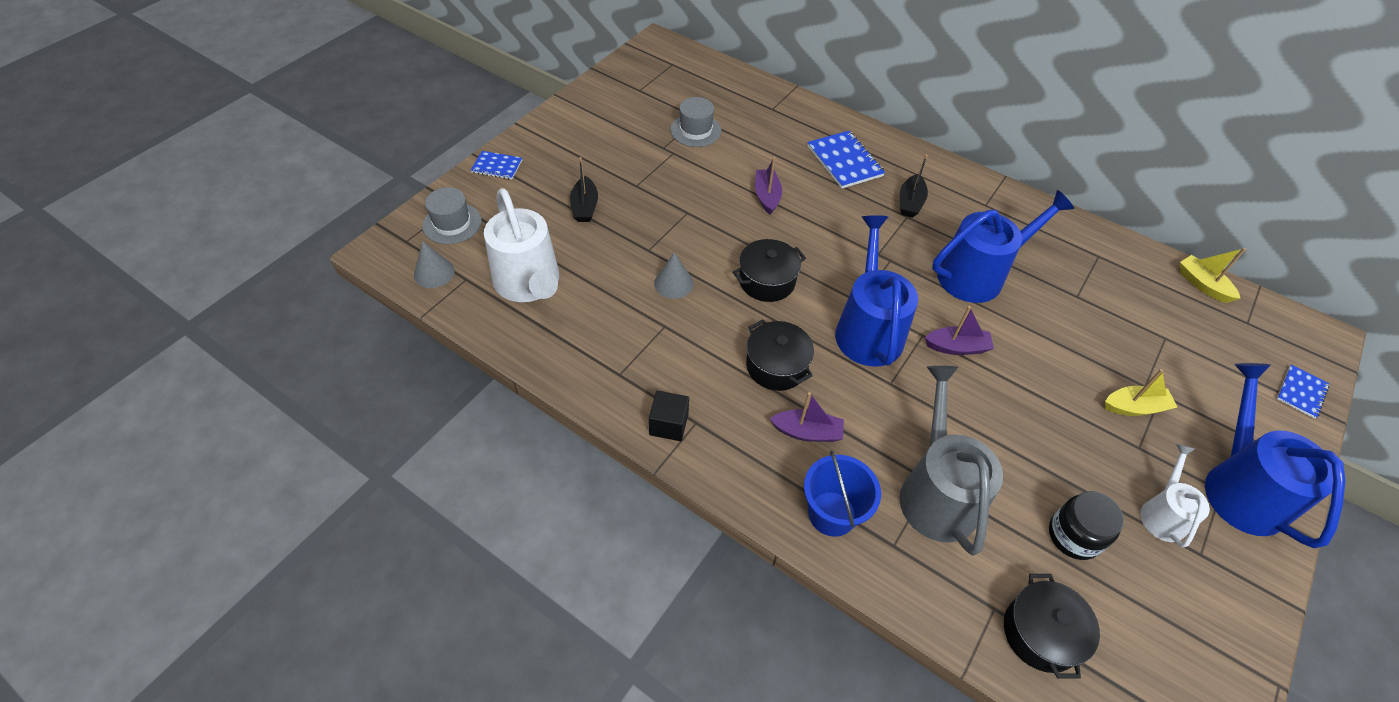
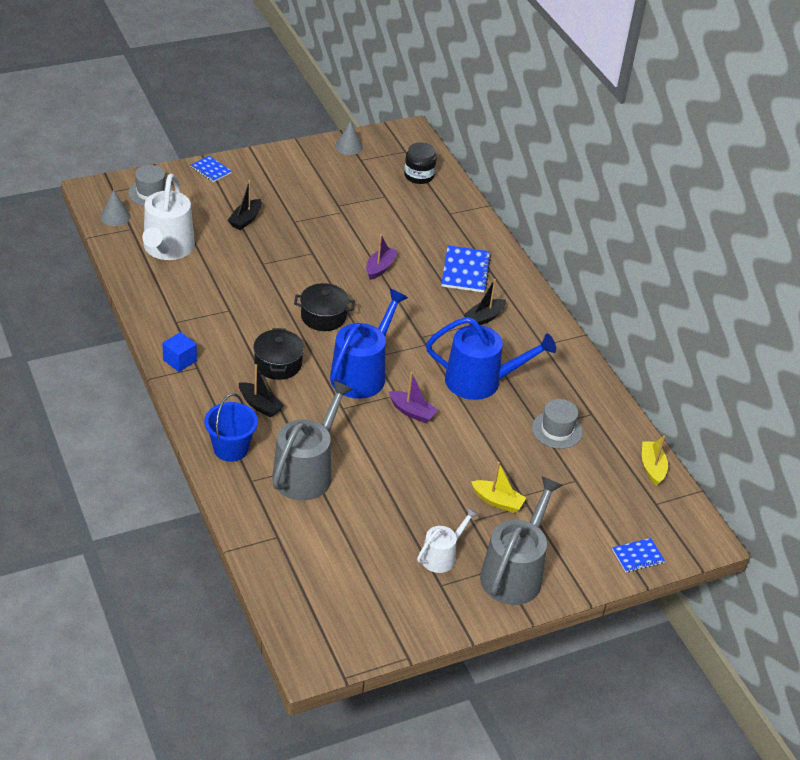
camera: 30 degrees right, 10 degrees down
(669, 424) = (180, 360): black cube -> blue cube
(673, 283) = (259, 290): grey cone -> grey cone (348, 146)
(695, 130) = (374, 204): grey hat -> grey hat (557, 430)
(807, 432) = (260, 405): purple boat -> black boat
(1040, 633) = (291, 560): black pot -> none
(1074, 536) = (368, 534): black jar -> black jar (419, 176)
(1240, 488) = (514, 573): blue watering can -> grey watering can

